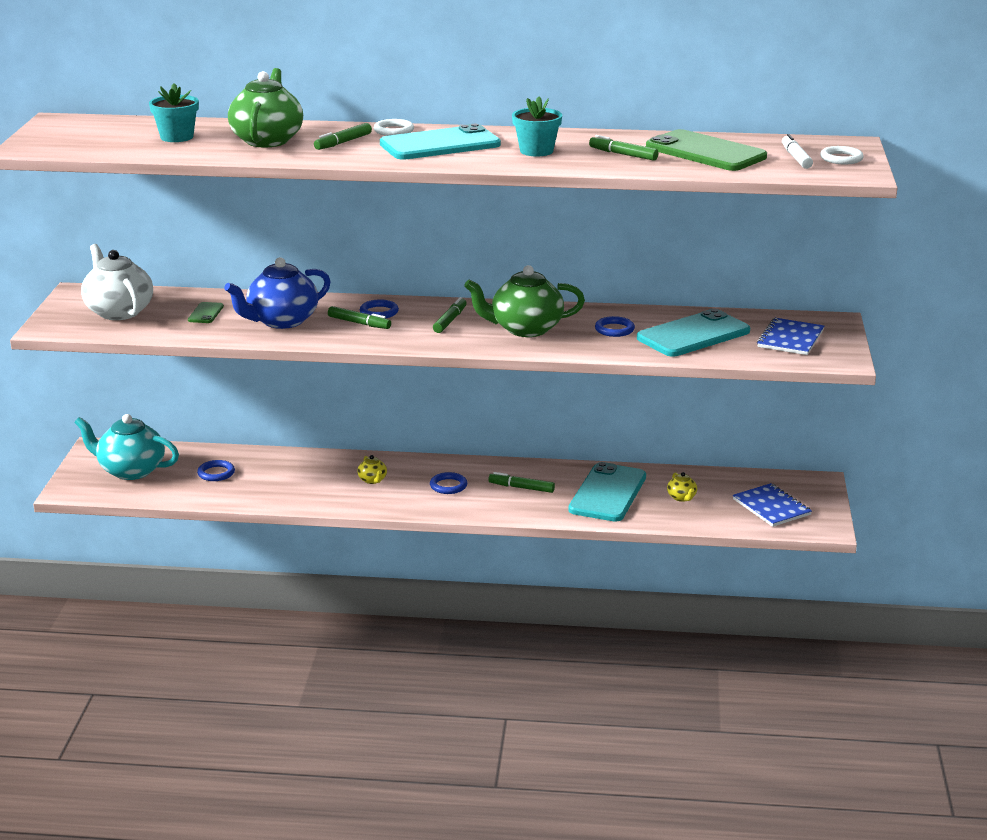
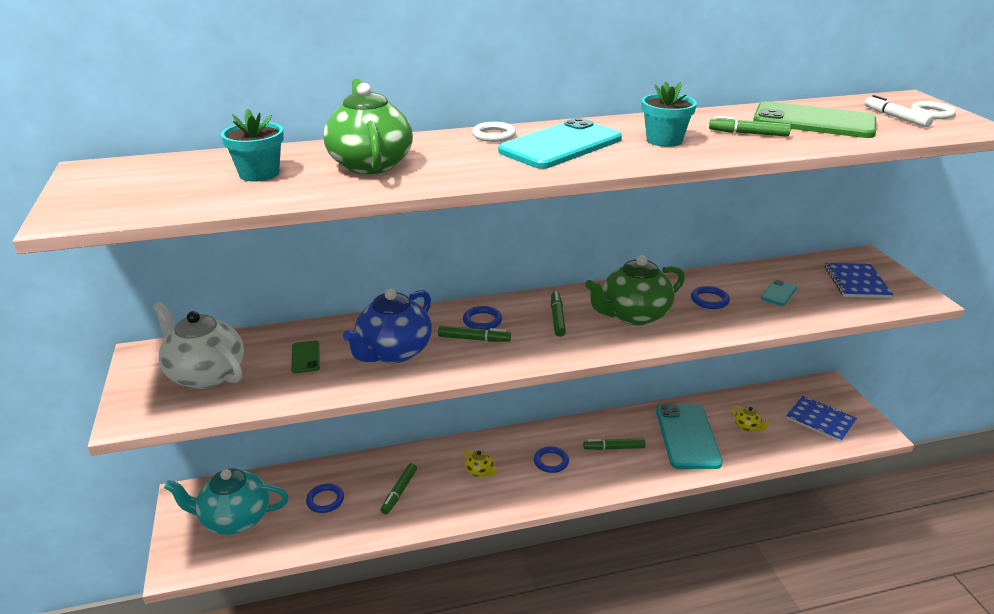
camera: 20 degrees left, 5 degrees up
(343, 142) = (457, 156): green marker -> green marker (399, 492)
(693, 335) = (778, 293): turquoise phone -> turquoise phone, size x0.44

